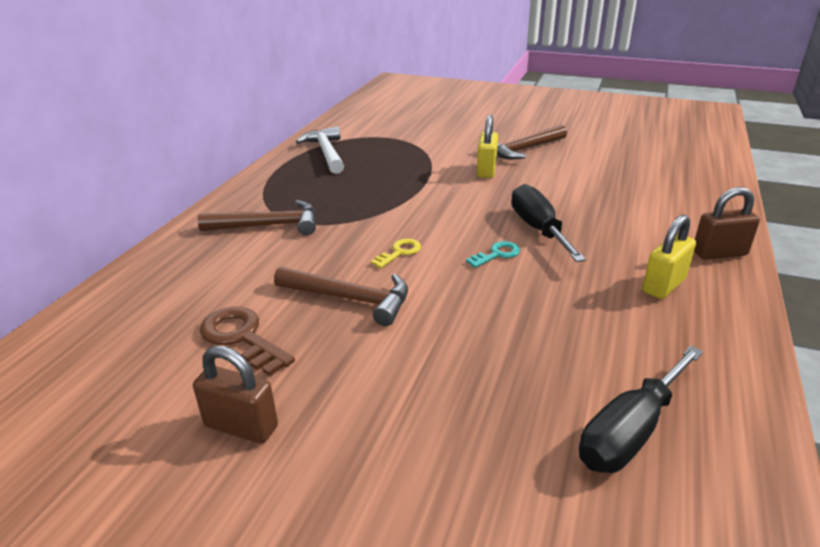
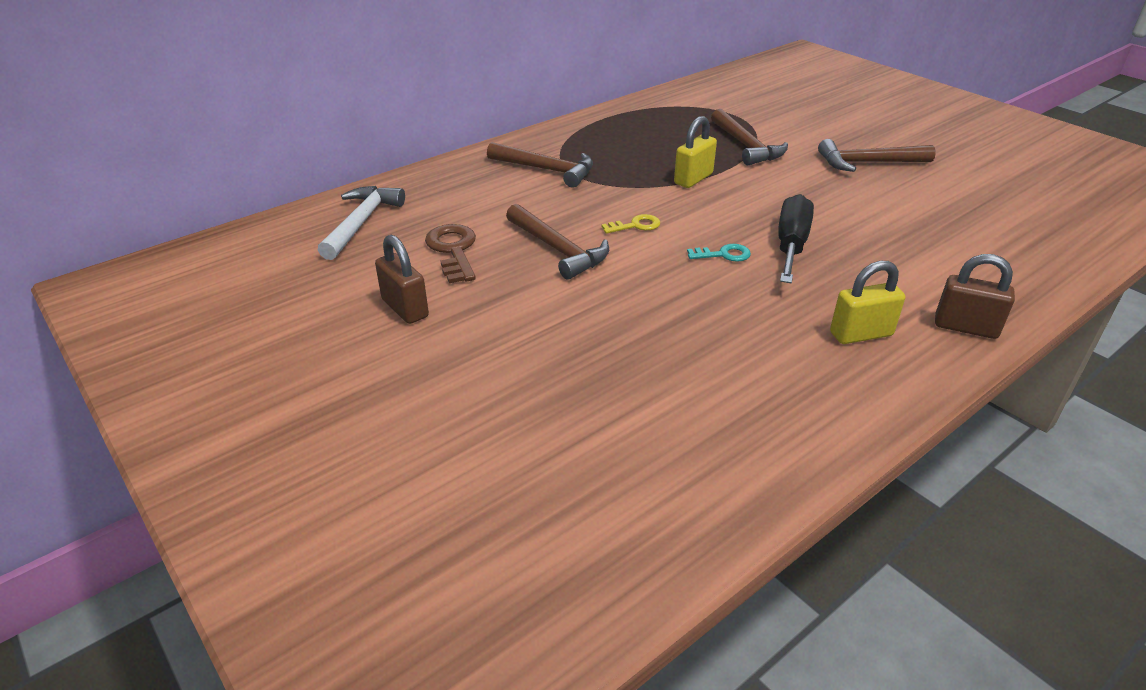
camera: 30 degrees right, 5 degrees up
(326, 153) = (657, 116): white hammer -> white hammer (361, 223)
(423, 159) = (746, 146): none -> brown hammer
(486, 170) = (801, 174): yellow padlock -> yellow padlock (693, 179)
(630, 431) = (684, 425): black screwdriver -> none

